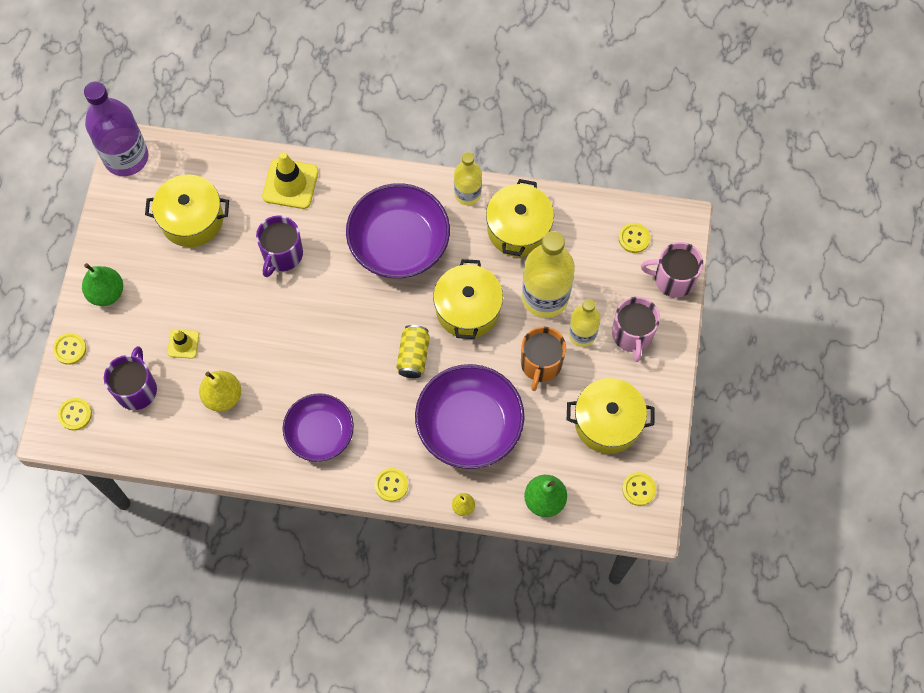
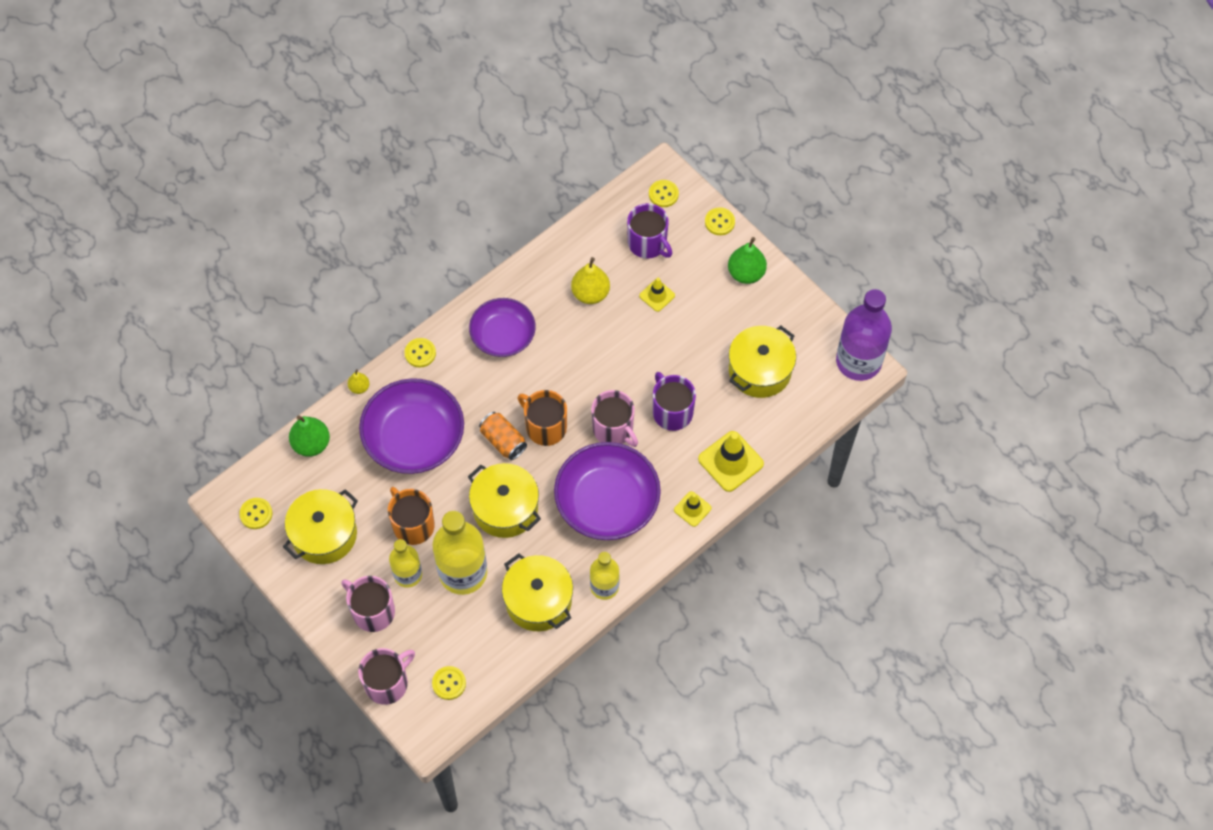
camera: 130 degrees right, 5 degrees down
(333, 284) = (613, 429): none -> pink mug
(353, 181) = (692, 509): none -> yellow traffic cone
(374, 335) = (545, 427): none -> orange mug
(413, 356) = (503, 441): yellow can -> orange can

